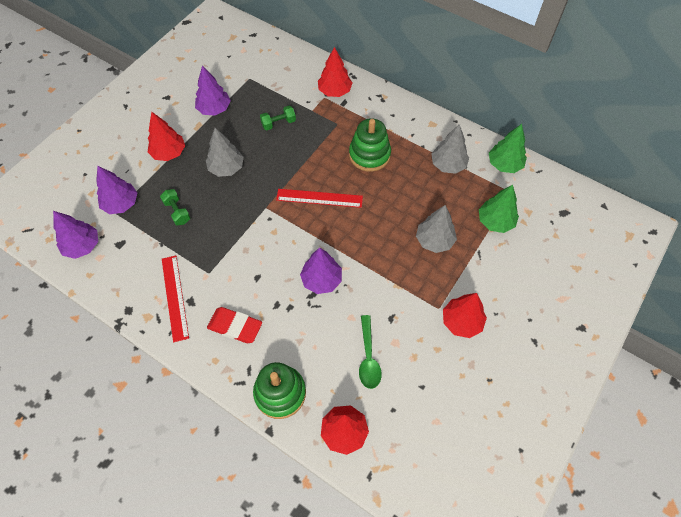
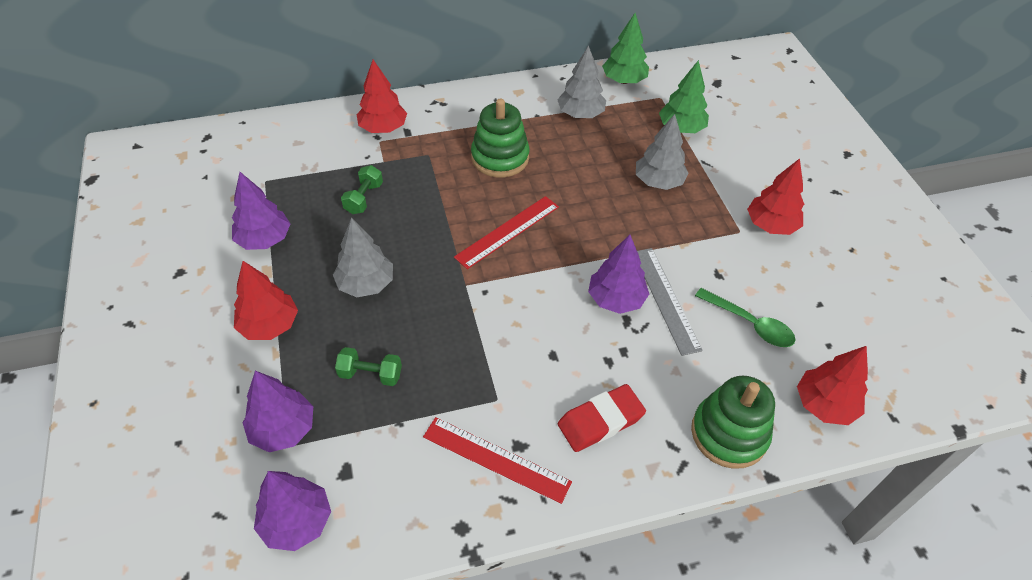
camera: 50 degrees left, 10 degrees down
(345, 303) = (666, 299): none -> grey ruler

